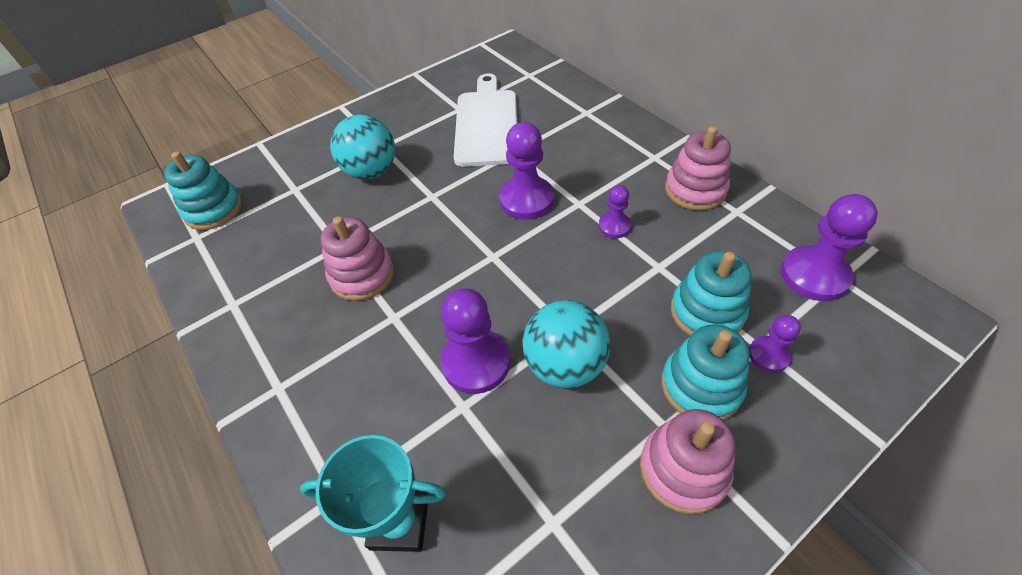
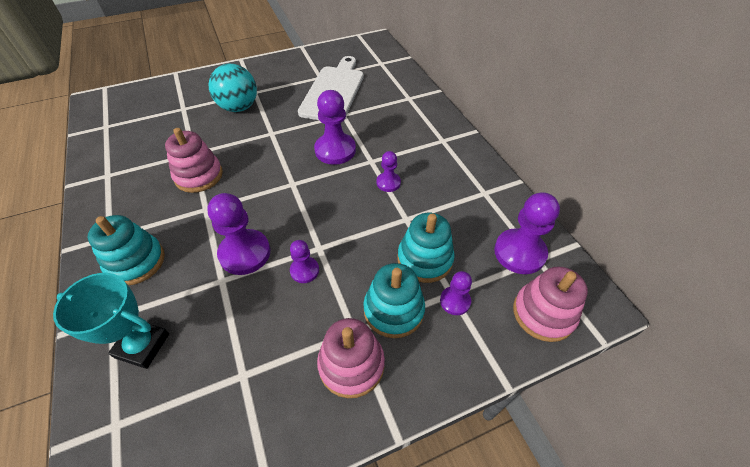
camera: 10 degrees right, 0 degrees up
(214, 209) = (125, 110): turquoise stacking toy -> turquoise stacking toy (136, 262)
(565, 365) = (304, 270): turquoise ball -> purple pawn
(695, 190) = (461, 170): pink stacking toy -> pink stacking toy (543, 313)

